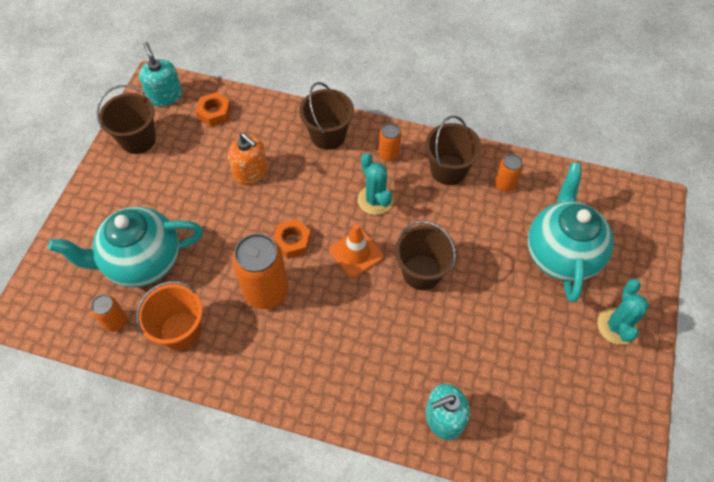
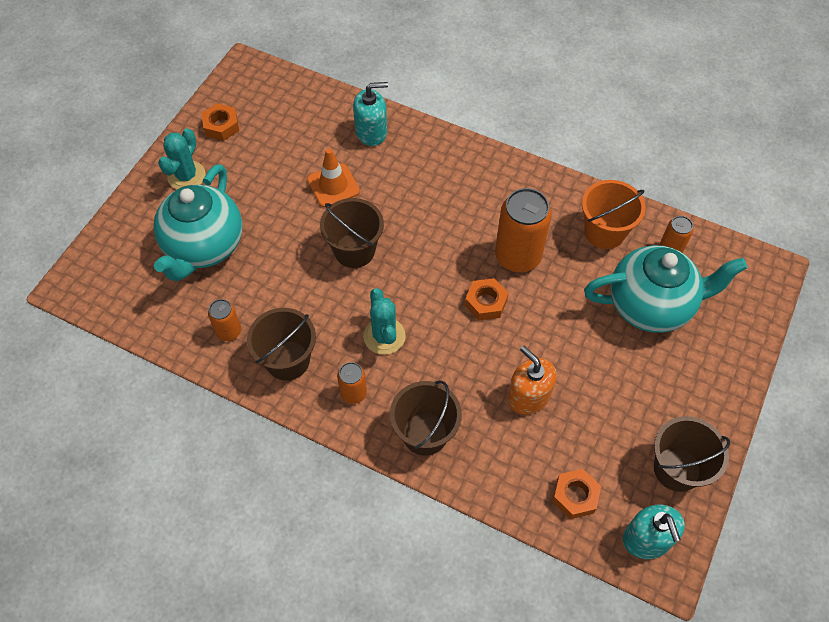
camera: 170 degrees left, 0 degrees up
(356, 253) = (418, 280): orange traffic cone -> orange traffic cone (333, 185)
(612, 397) = (221, 126): none -> orange nut

